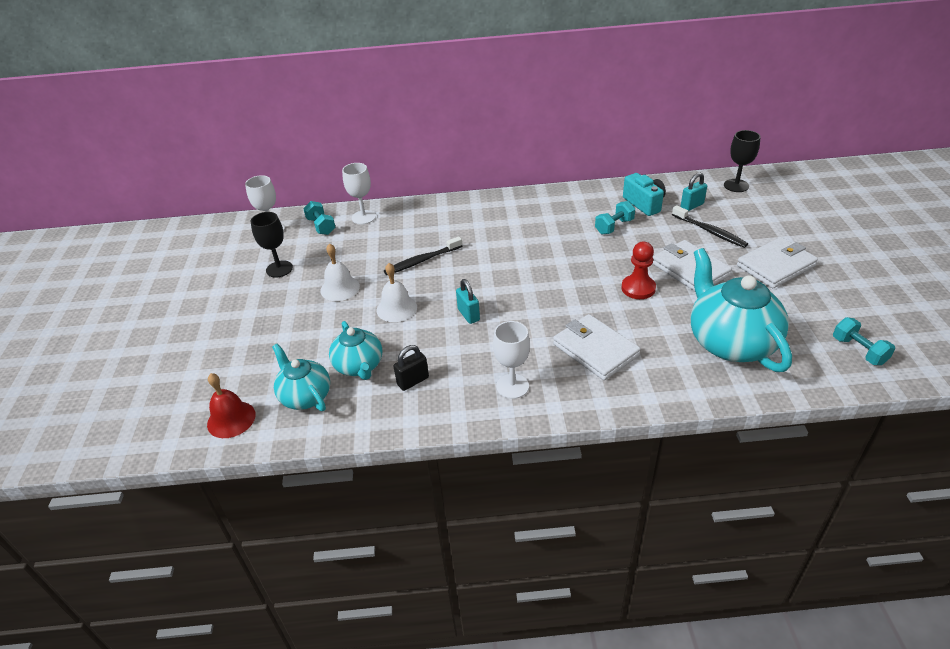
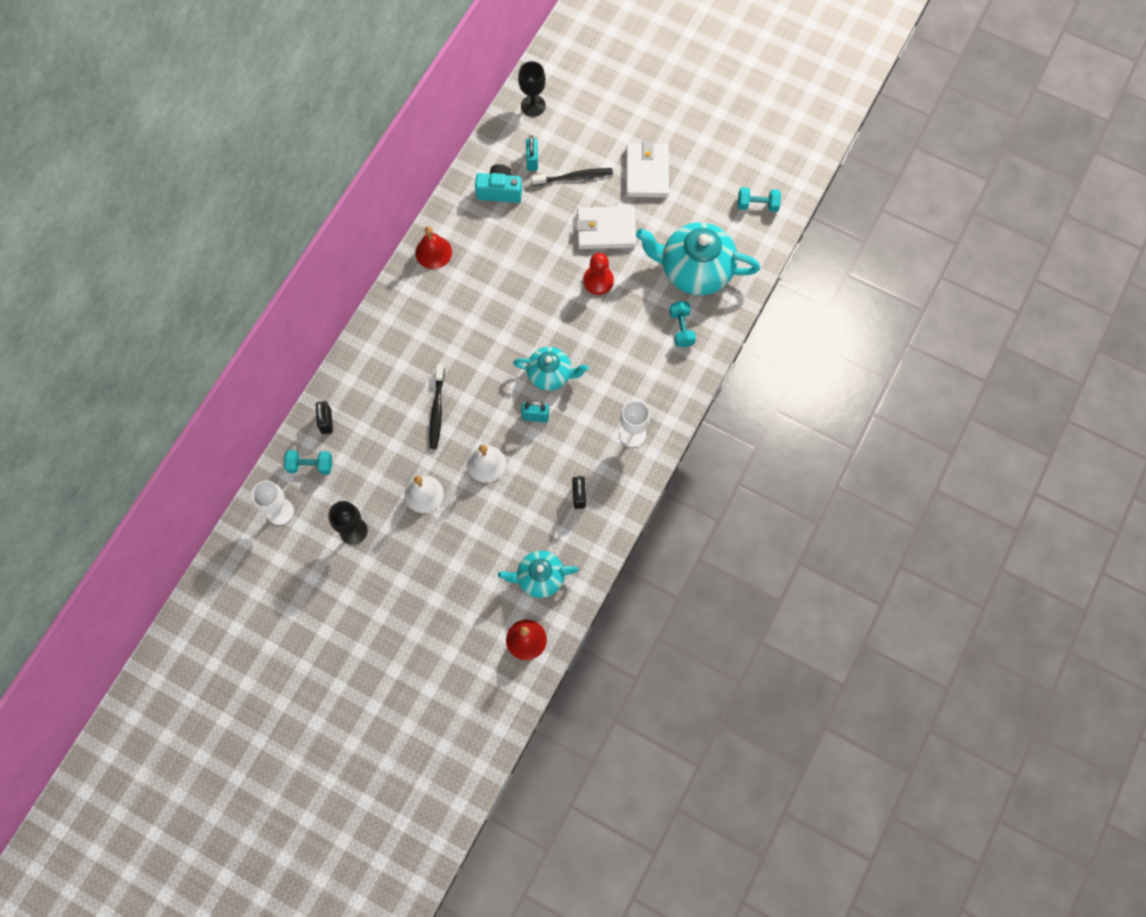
camera: 60 degrees left, 30 degrees up
(359, 366) = (535, 525): turquoise teapot -> turquoise teapot (550, 374)
(363, 217) = (326, 422): white goblet -> black padlock
(553, 199) = (433, 252): none -> red bell
(595, 350) = (638, 357): white wallet -> none
(614, 226) = (511, 237): turquoise dumbbell -> turquoise dumbbell (681, 328)

